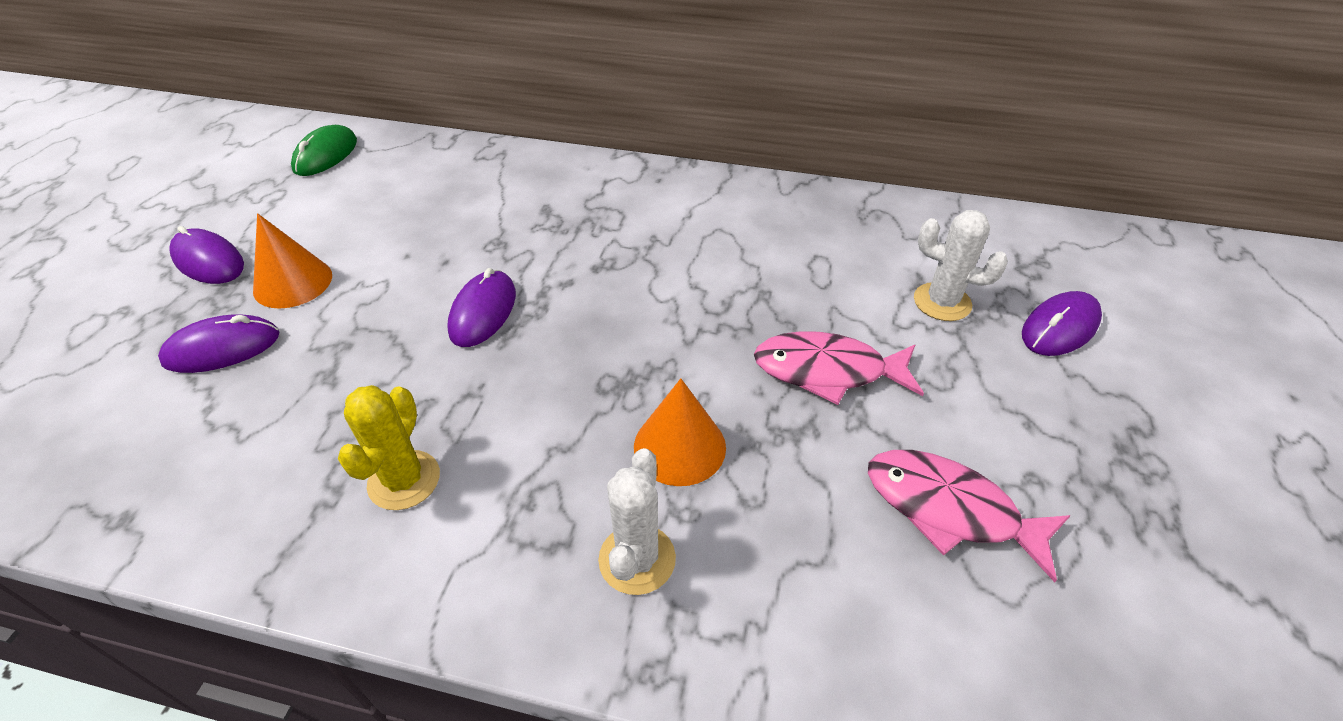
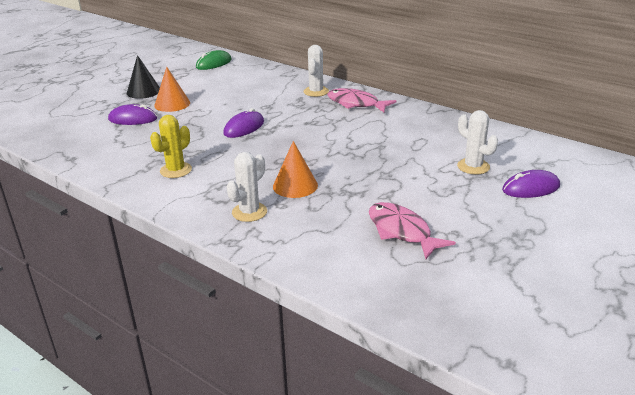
camera: 25 degrees right, 15 degrees down
(209, 261) = (143, 91): purple mouse -> black cone
(565, 186) = (316, 92): none -> white cactus
(828, 371) = (387, 177): pink fish -> pink fish (356, 104)

